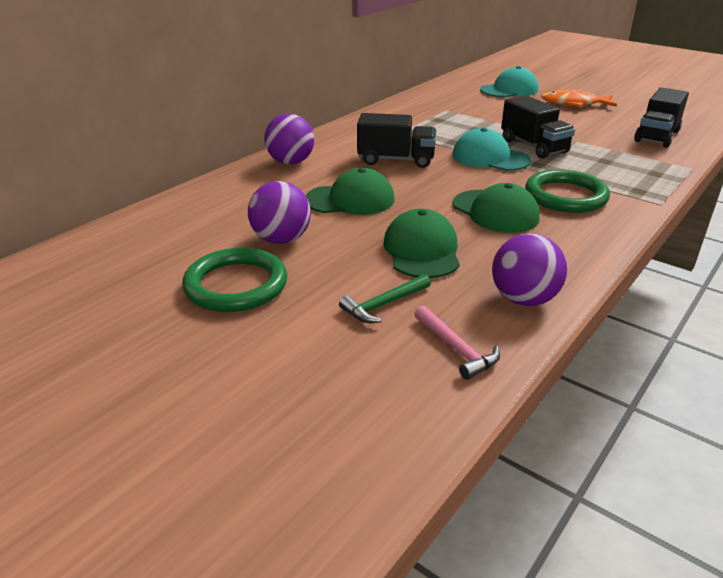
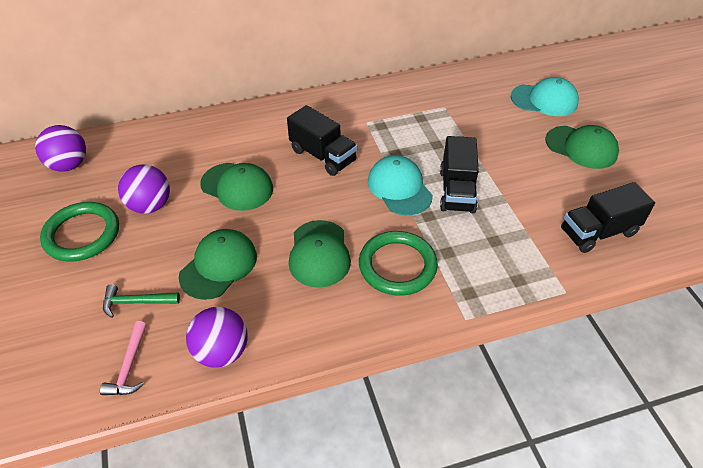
camera: 35 degrees right, 15 degrees up
(290, 162) = (247, 123): purple ball -> purple ball (69, 165)
(573, 104) = (581, 147): orange fish -> green cap

